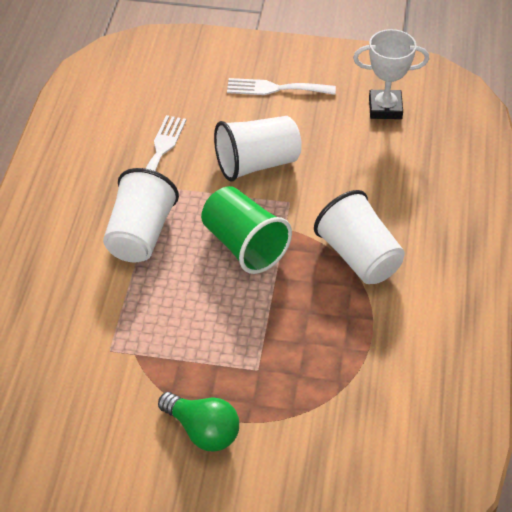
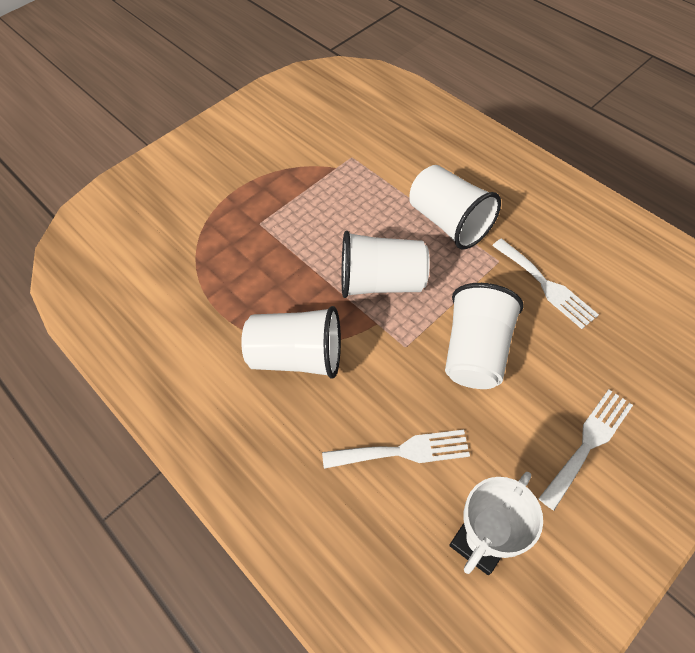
camera: 130 degrees right, 10 degrees up
(202, 431) = (243, 171): green light bulb -> none
(244, 245) = (381, 282): green cup -> white cup
(368, 164) = (403, 451): none -> white fork

